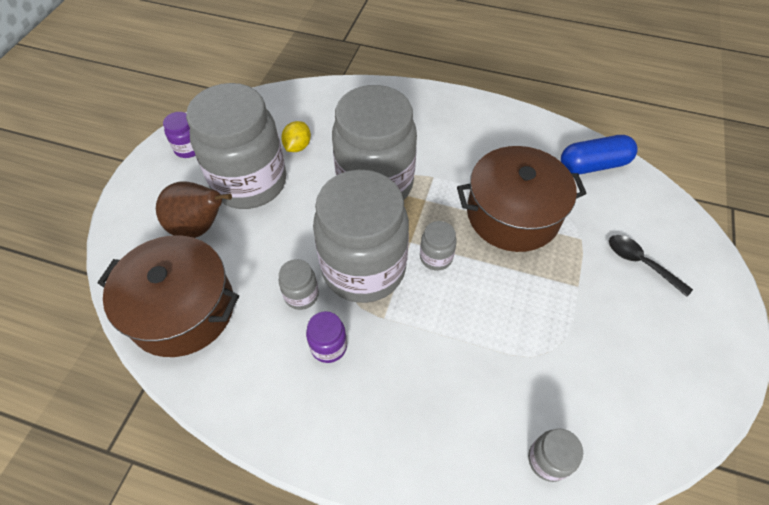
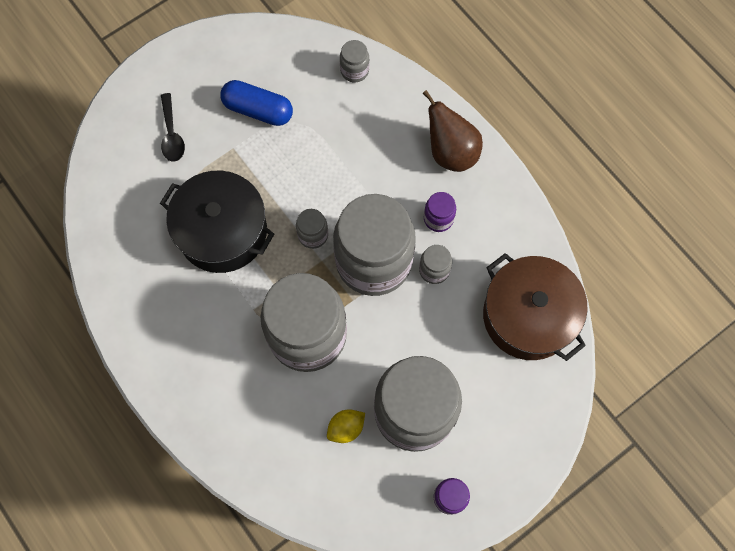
camera: 145 degrees left, 15 degrees up
(200, 227) = (481, 389): brown pear -> brown pear (450, 152)
(513, 214) = (222, 231): brown pot -> black pot
(593, 165) = (112, 231): blue capsule -> blue capsule (258, 110)

